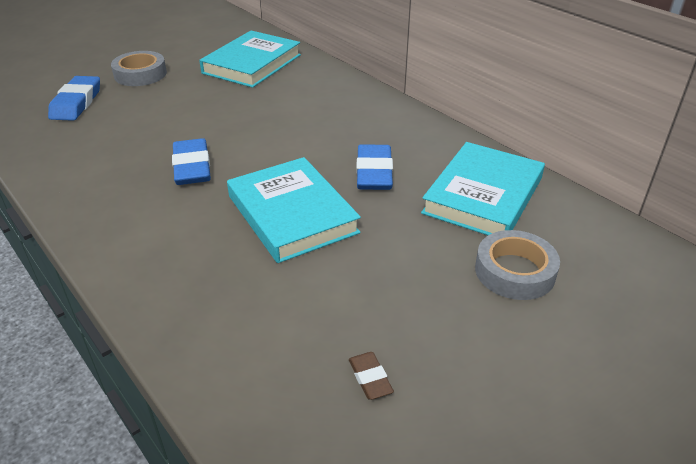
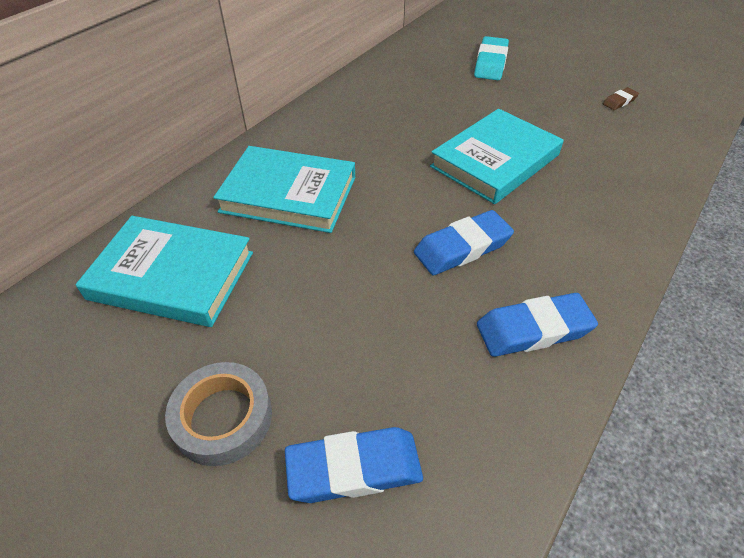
camera: 105 degrees left, 10 degrees up
(374, 173) = (409, 128): blue eraser -> blue eraser (533, 329)
(483, 195) = (413, 78): turquoise book -> turquoise book (289, 194)
(514, 271) = (490, 63): grey tape -> turquoise eraser

